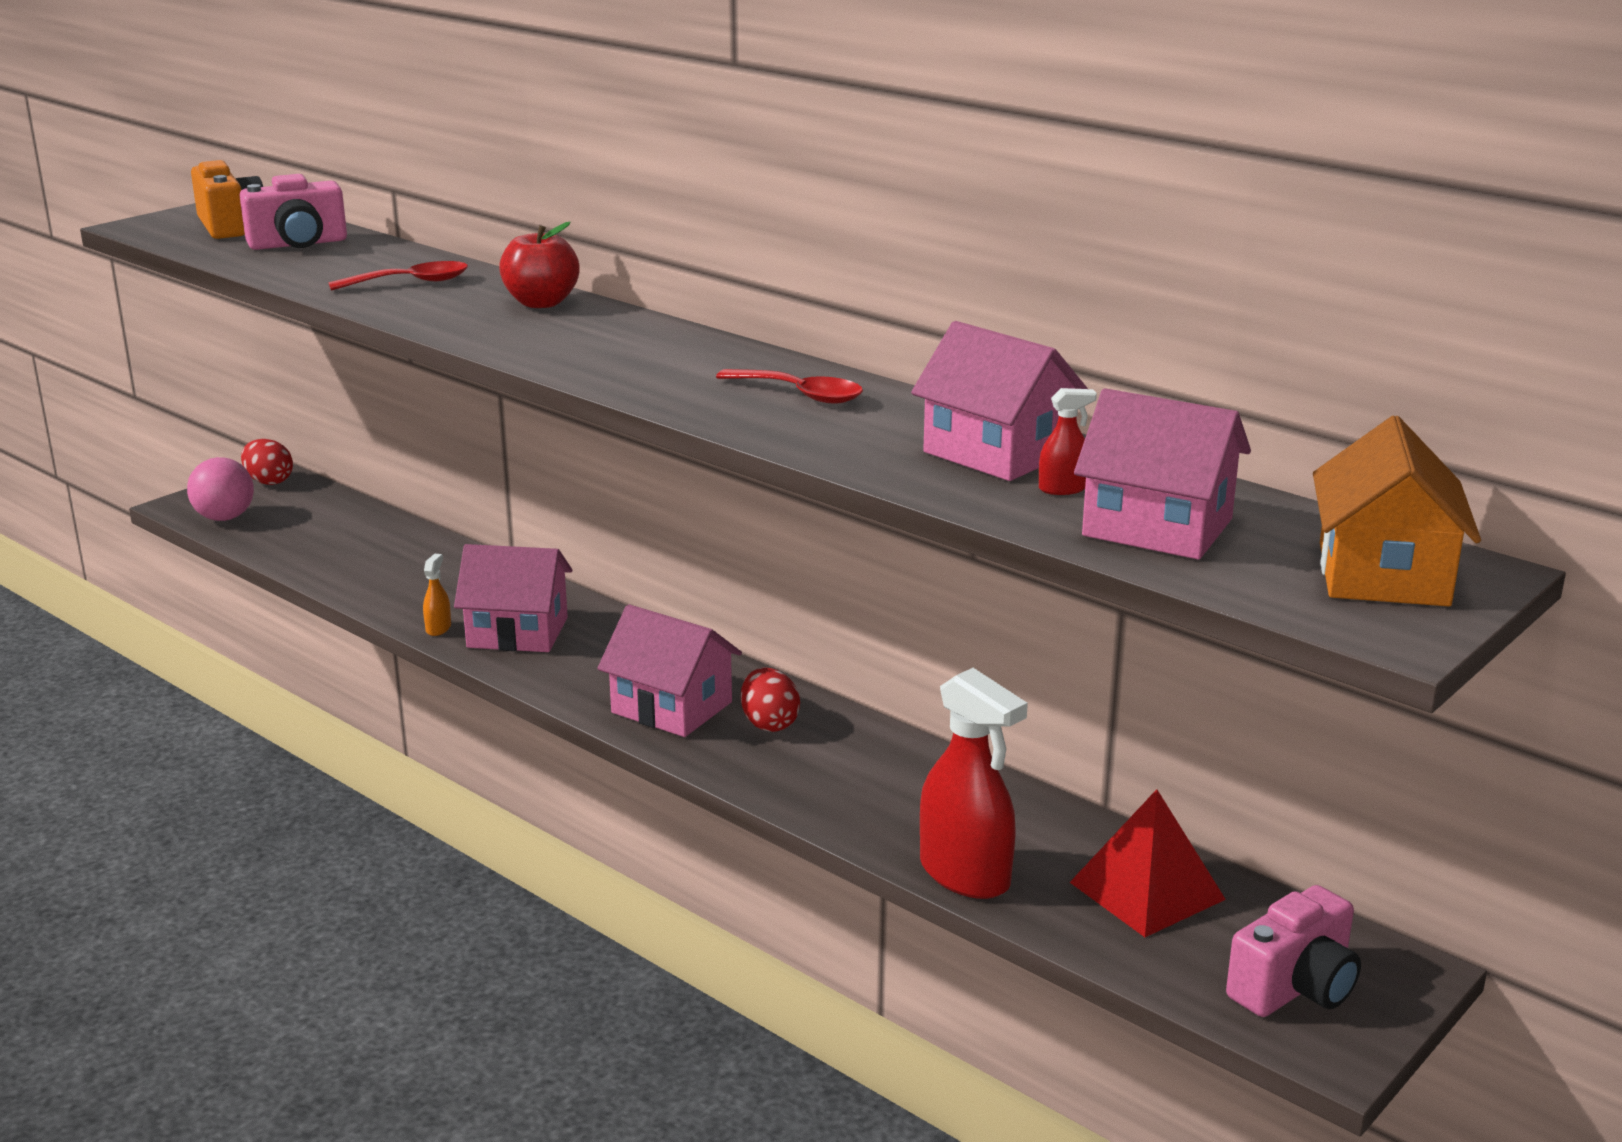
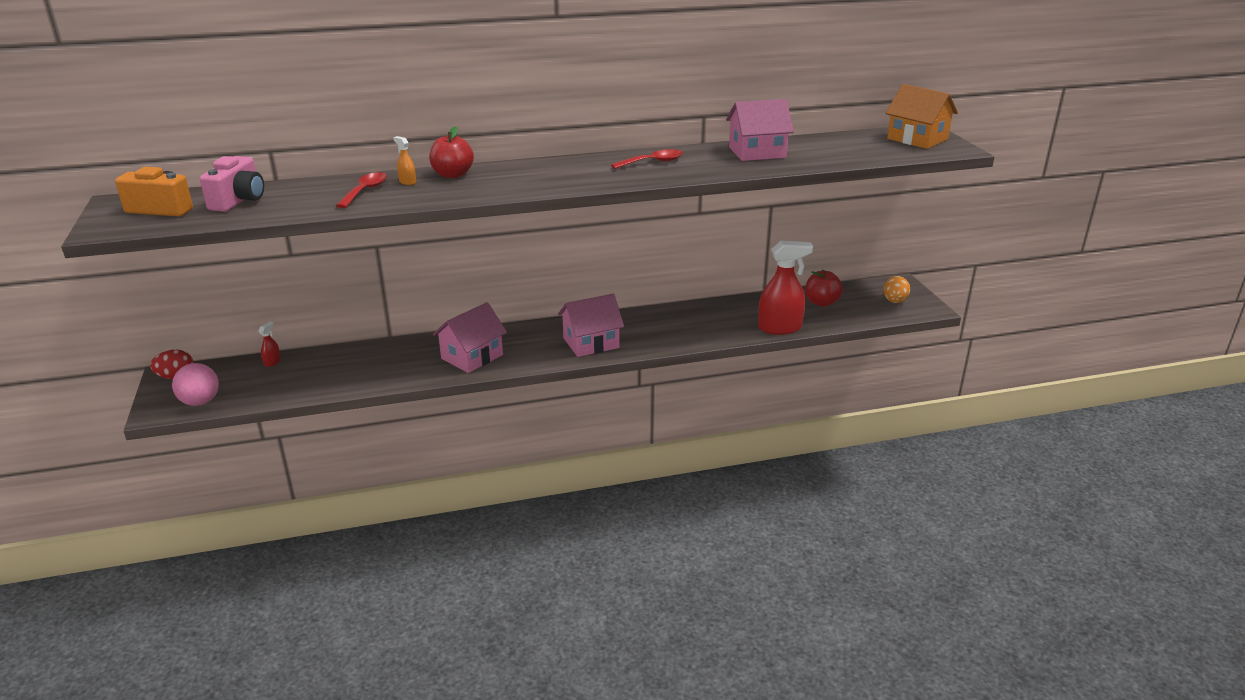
camera: 55 degrees left, 5 degrees up
(438, 628) = (437, 375): orange spray bottle -> orange spray bottle (407, 182)
(769, 723) = (631, 327): red egg -> none
(1063, 489) = (802, 153): red spray bottle -> red spray bottle (272, 362)
(1147, 891) = (821, 302): red pyramid -> red apple
(1157, 527) = (850, 151): pink house -> none
(1295, 987) = (894, 301): pink camera -> orange egg

